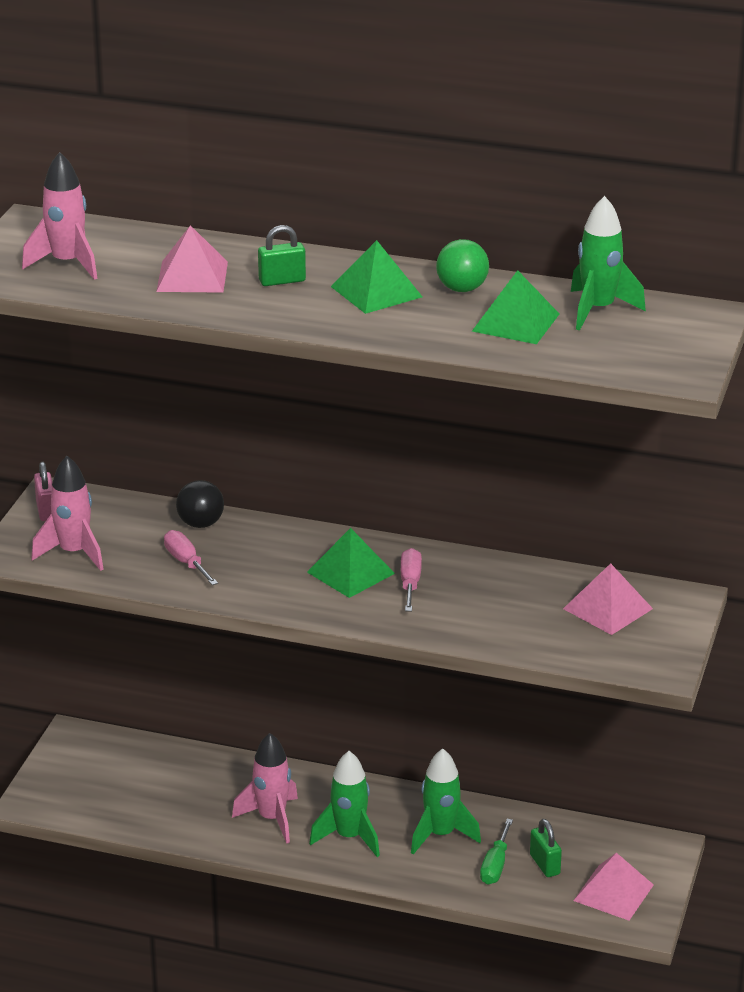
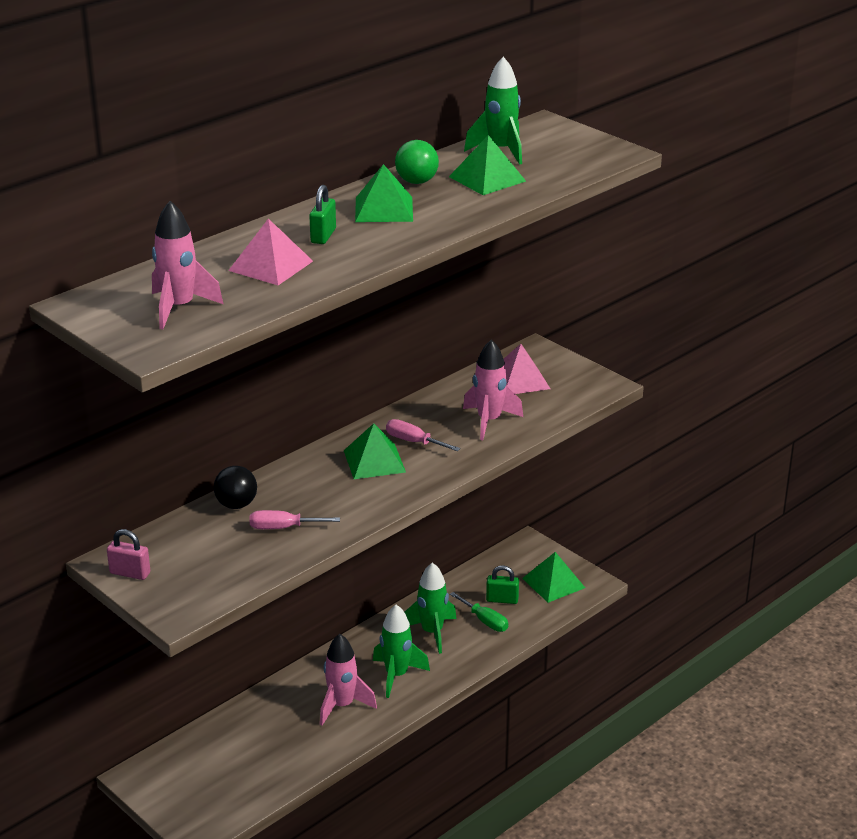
camera: 60 degrees left, 0 degrees up
(74, 553) = (210, 578): pink rocket -> pink rocket (489, 421)
(613, 892) = (553, 583): pink pyramid -> green pyramid

